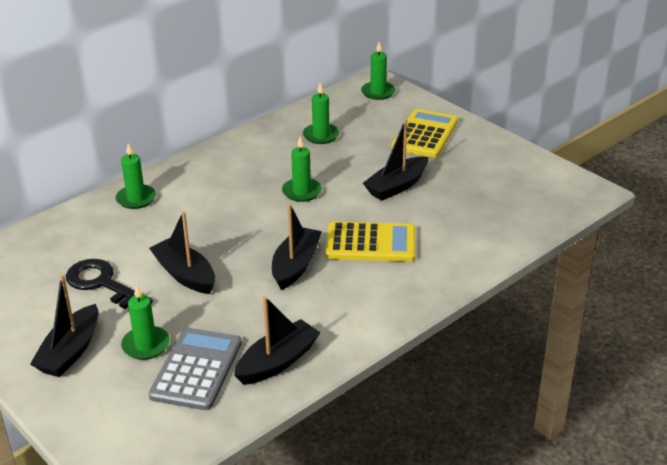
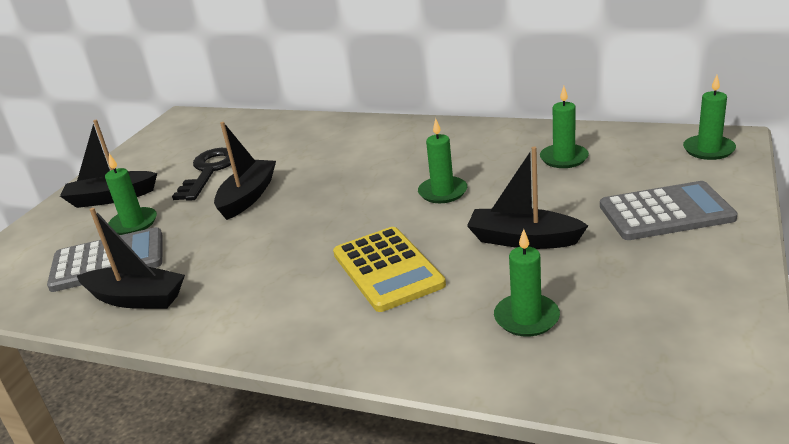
camera: 65 degrees right, 5 degrees down
(136, 199) = (345, 131): green candle -> green candle (526, 318)
(295, 265) = (306, 243): black boat -> none
(425, 134) = (666, 212): yellow calculator -> grey calculator

